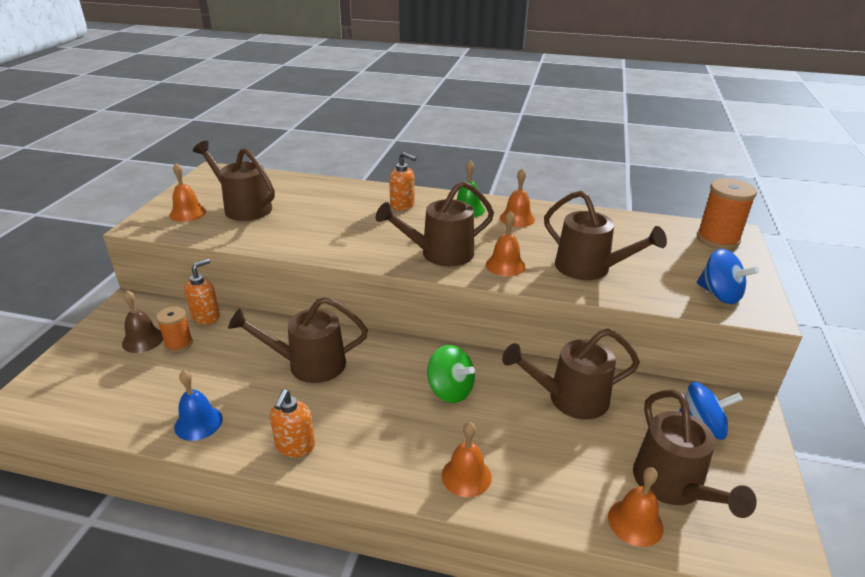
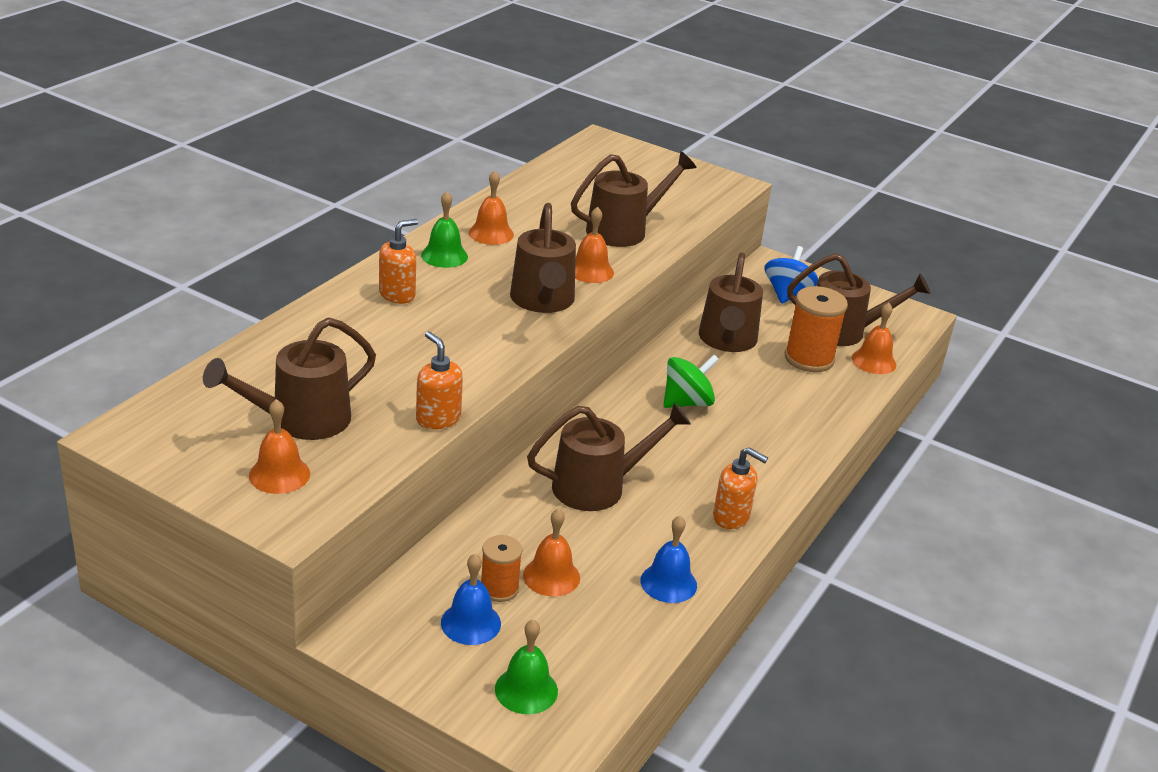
camera: 75 degrees left, 0 degrees up
(77, 376) = (526, 690): none -> green bell
(143, 340) = (470, 623): brown bell -> blue bell
(206, 316) = (445, 558): orange soap dispenser -> orange soap dispenser (438, 419)
(308, 364) = (599, 486): brown watering can -> brown watering can turned 120 degrees counterclockwise
(466, 476) = (803, 425): orange bell -> orange bell (551, 576)
(717, 239) = (608, 152): orange spool -> orange spool (809, 358)
(719, 295) = (701, 190): blue spinning top -> none

